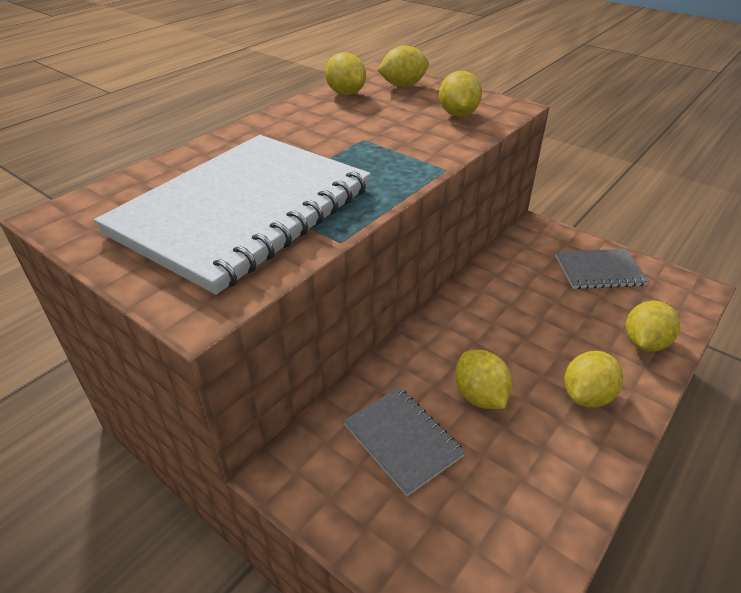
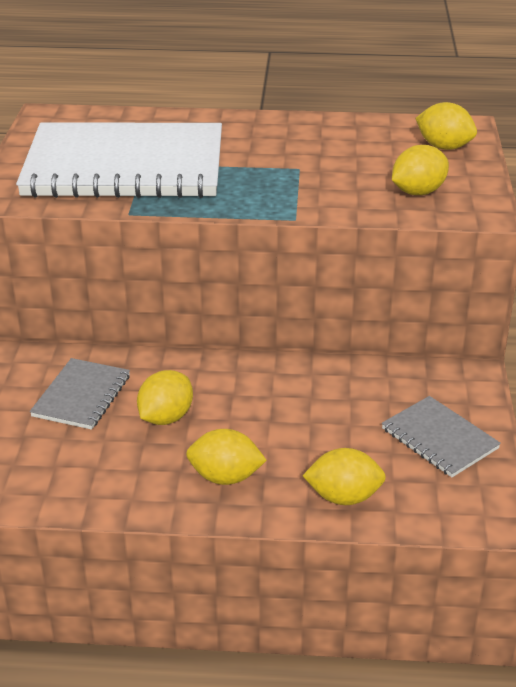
camera: 55 degrees right, 5 degrees down
(346, 93) = (381, 129): yellow lemon -> none

